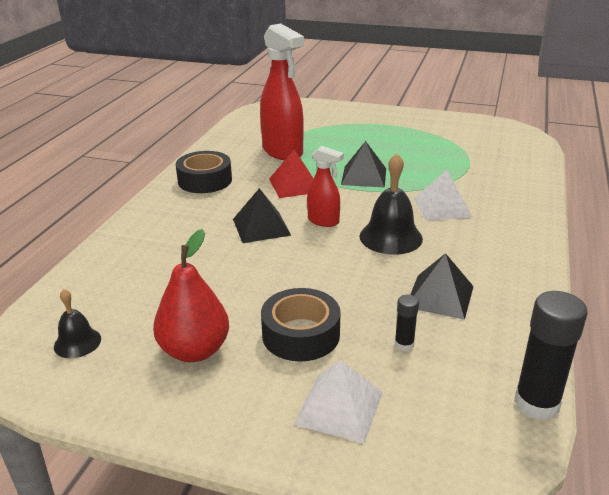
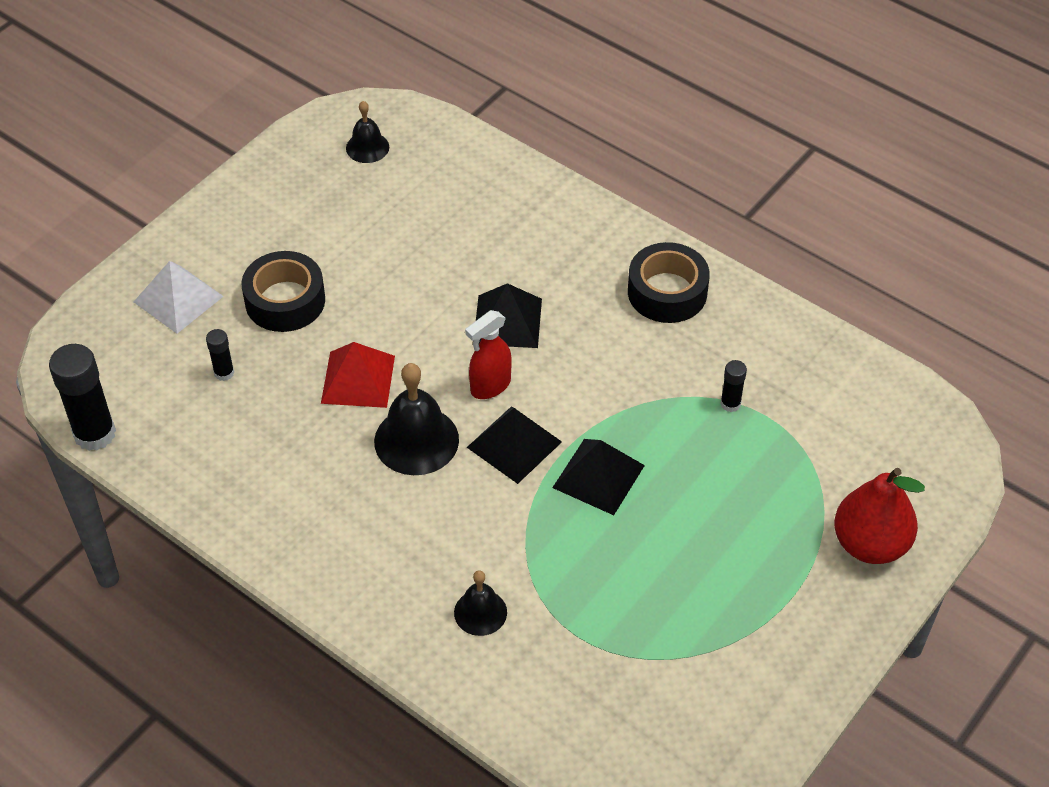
camera: 110 degrees right, 20 degrees up
(194, 350) = (308, 222): red pear -> red pear (870, 544)
(283, 152) = (730, 404): red spray bottle -> black glue stick
(294, 185) = (607, 386): red pyramid -> red pyramid (358, 379)
(440, 296) = (276, 435): black pyramid -> black pyramid (514, 444)
(442, 207) = (461, 530): white pyramid -> none
(488, 190) = (480, 612): none -> black bell

